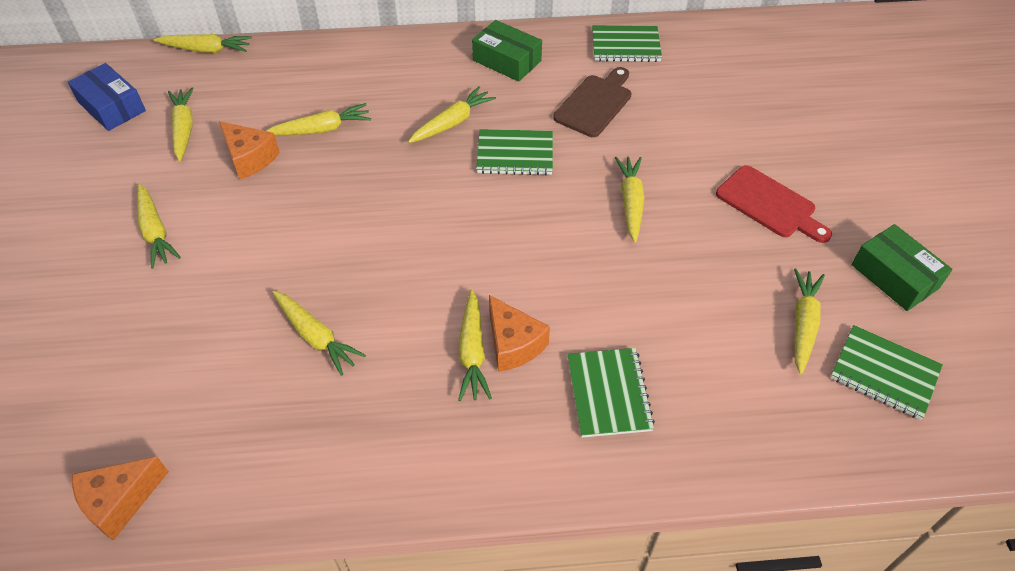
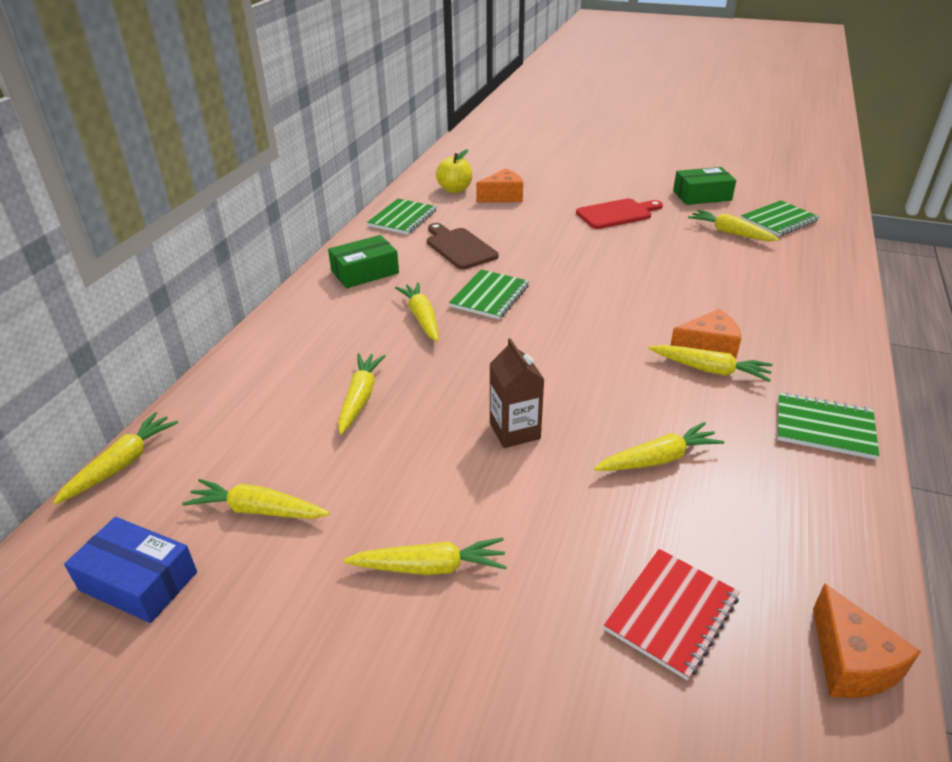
camera: 65 degrees left, 15 degrees down
(112, 106) = (138, 581): blue box -> blue box turned 45 degrees clockwise
(143, 378) = (671, 613): none -> red notebook
(249, 158) = (362, 460): orange cheese -> orange cheese (503, 196)
(317, 232) = (514, 431): none -> brown carton
(608, 393) = (771, 318): green notebook -> green notebook (824, 428)
(630, 202) = (582, 261): yellow carrot -> none
(721, 58) = (455, 189): none -> yellow apple

